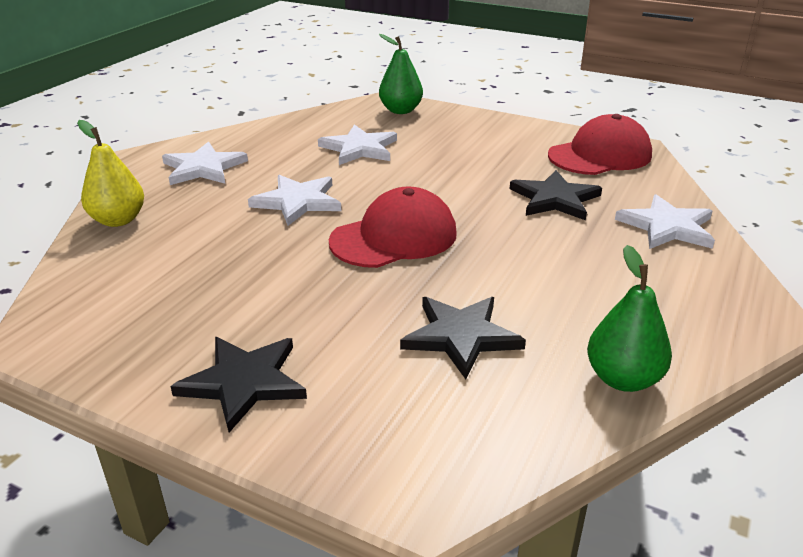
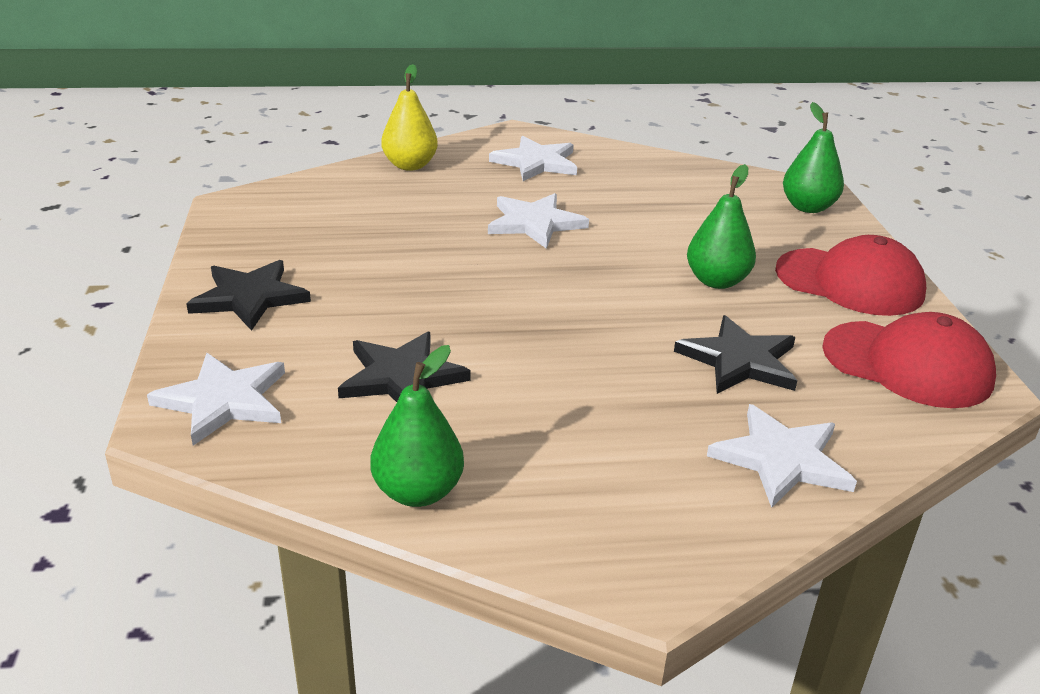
camera: 55 degrees right, 0 degrees up
(359, 148) = (683, 215): white star -> white star (223, 400)
(394, 237) = (532, 290): red cap -> red cap (850, 282)
(456, 170) = (717, 281): none -> green pear

